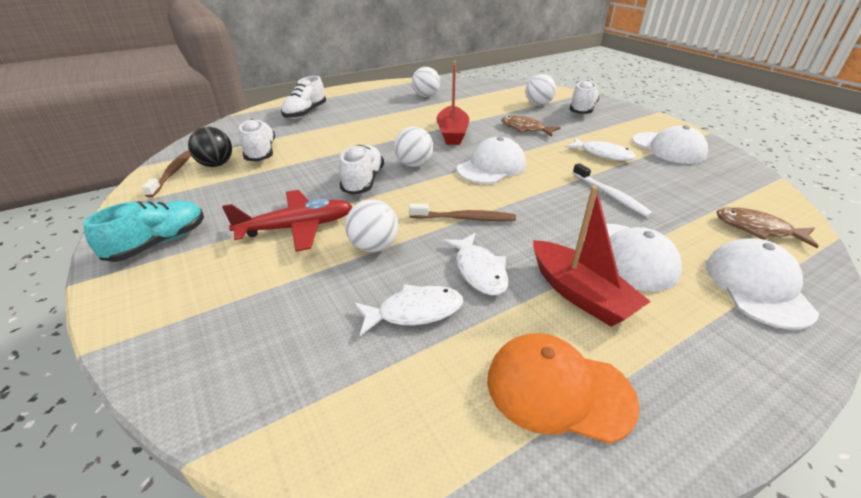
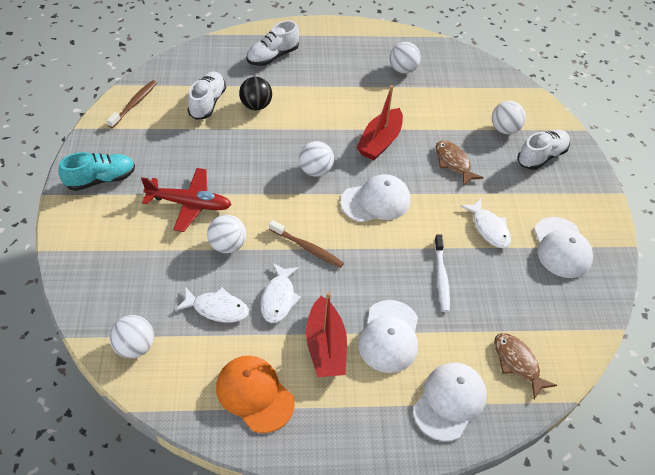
camera: 25 degrees right, 15 degrees up
(216, 165) = (168, 106): black ball -> black ball (256, 105)
(328, 415) = (135, 347): none -> white ball
(363, 181) = (263, 174): white shoe -> none

